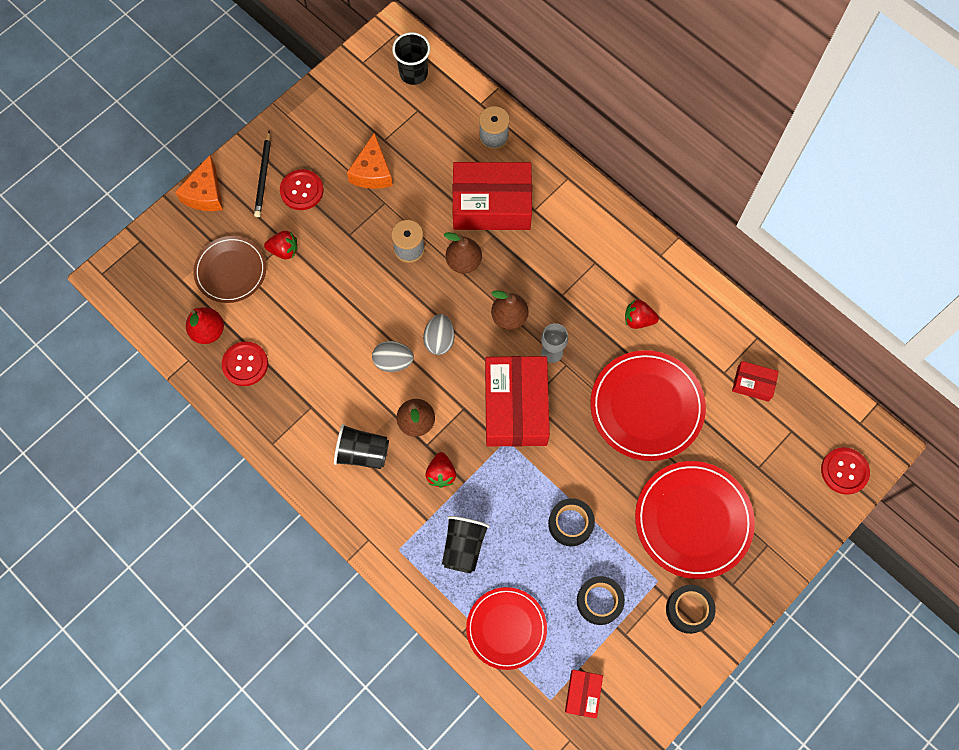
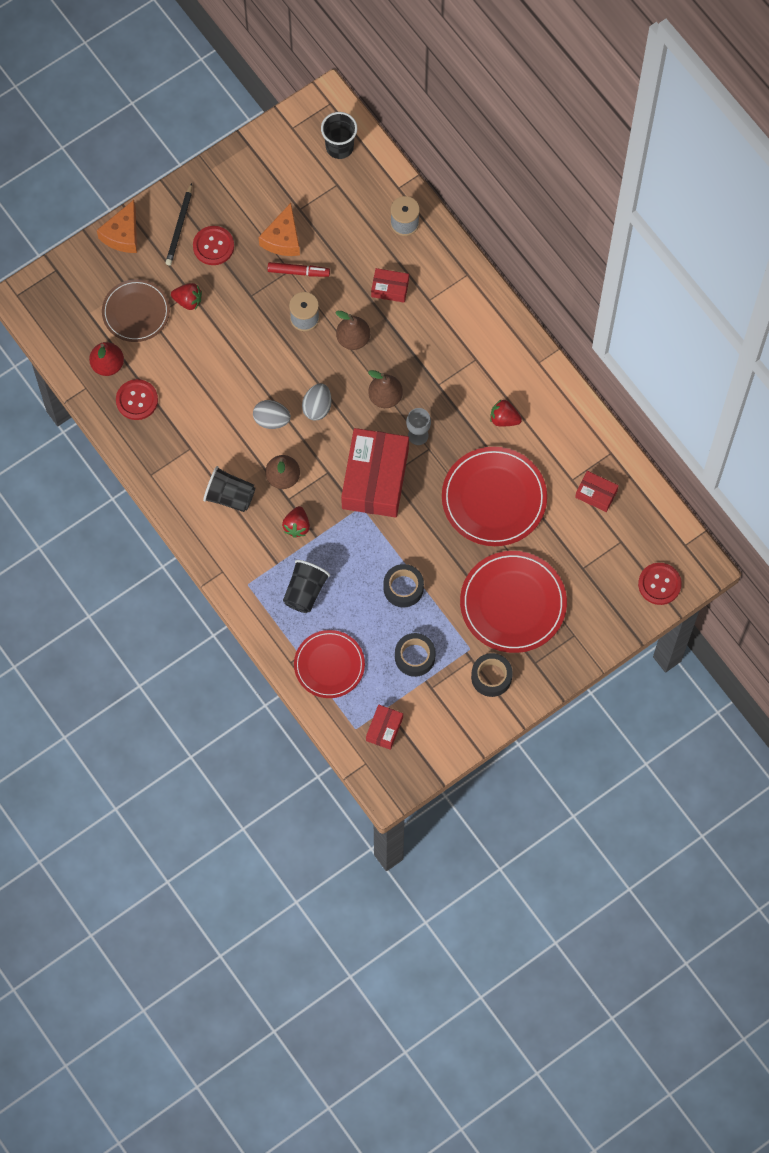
camera: 10 degrees right, 0 degrees up
(394, 202) = (298, 272): none -> red marker
(491, 204) = (390, 288): red box -> red box, size x0.47

